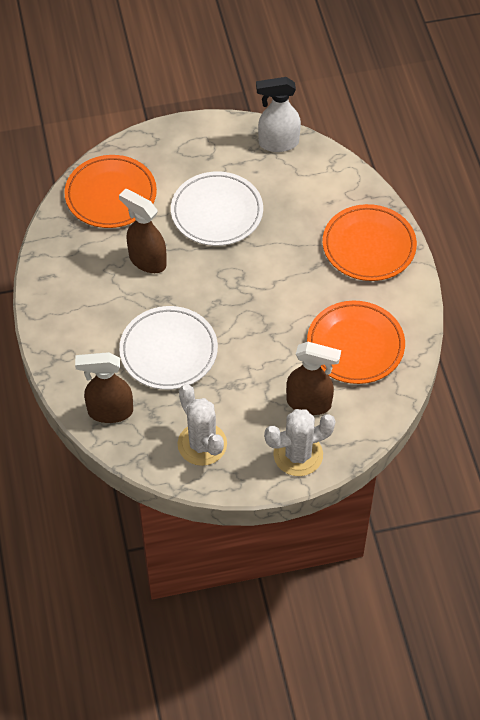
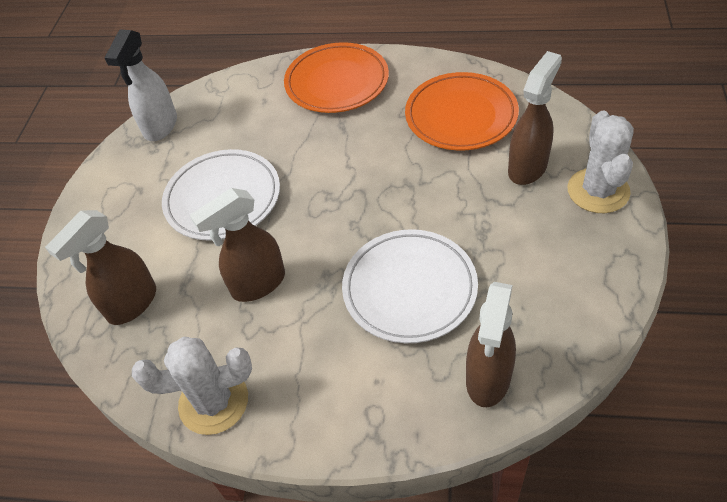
camera: 65 degrees left, 5 degrees down
(111, 195) = (132, 304): orange plate -> brown spray bottle
(202, 444) = (565, 281): white cactus -> white cactus (213, 402)

